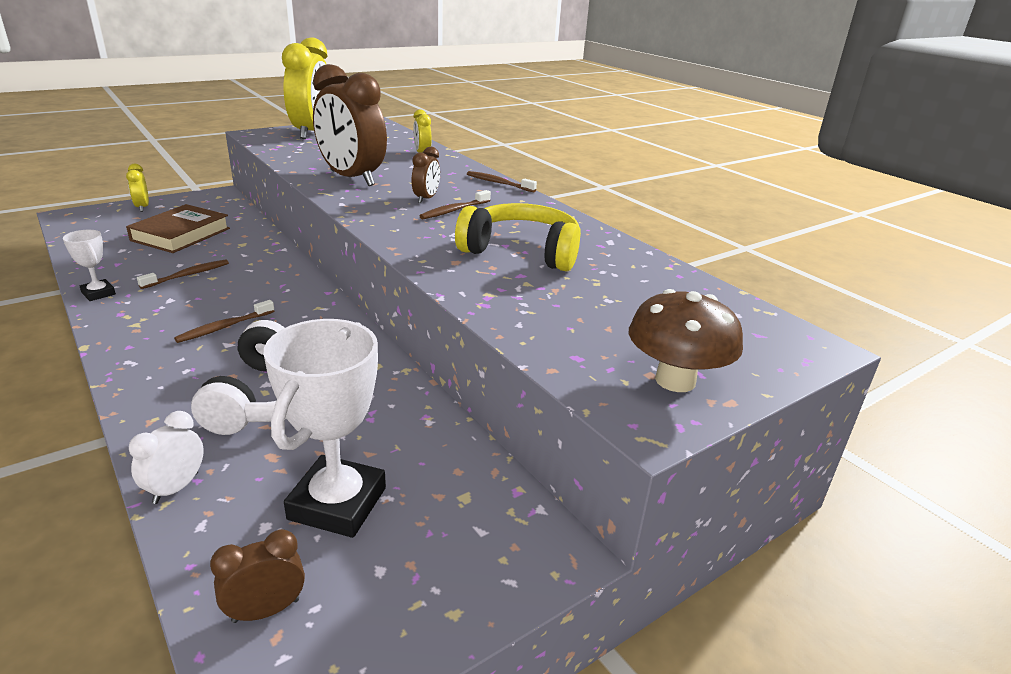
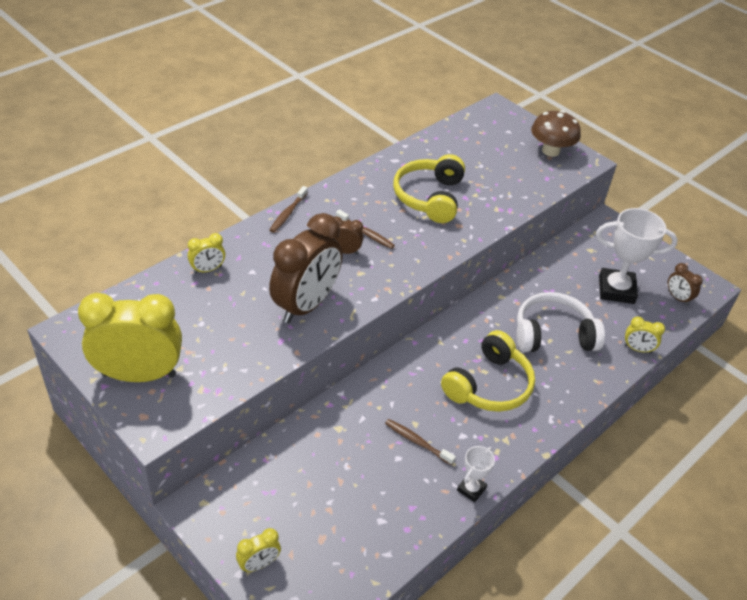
camera: 100 degrees left, 15 degrees up
(176, 488) = (637, 349): white clock -> yellow clock
(181, 234) = (330, 487): brown book -> none
(224, 327) = (489, 385): brown toothbrush -> yellow headphones

